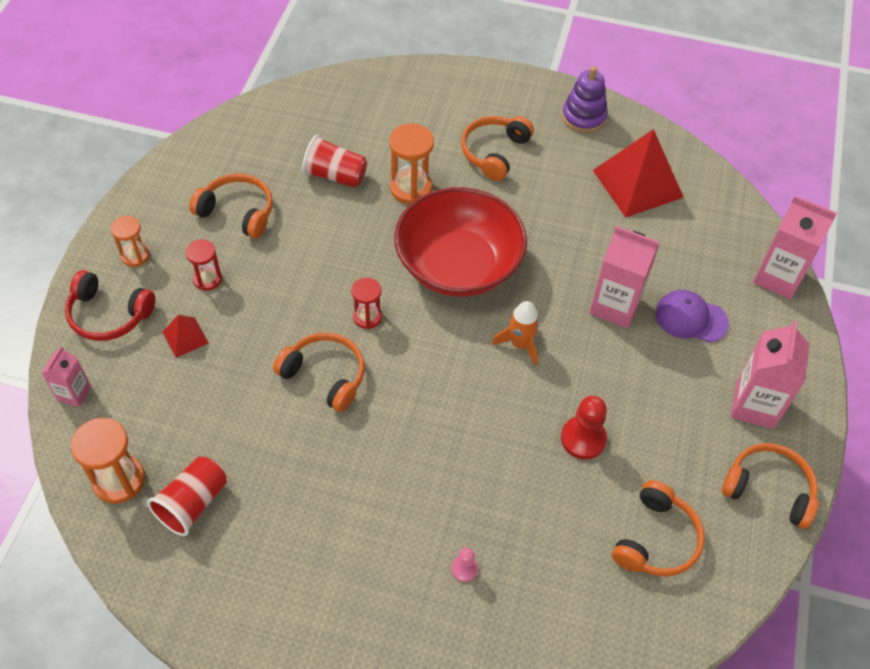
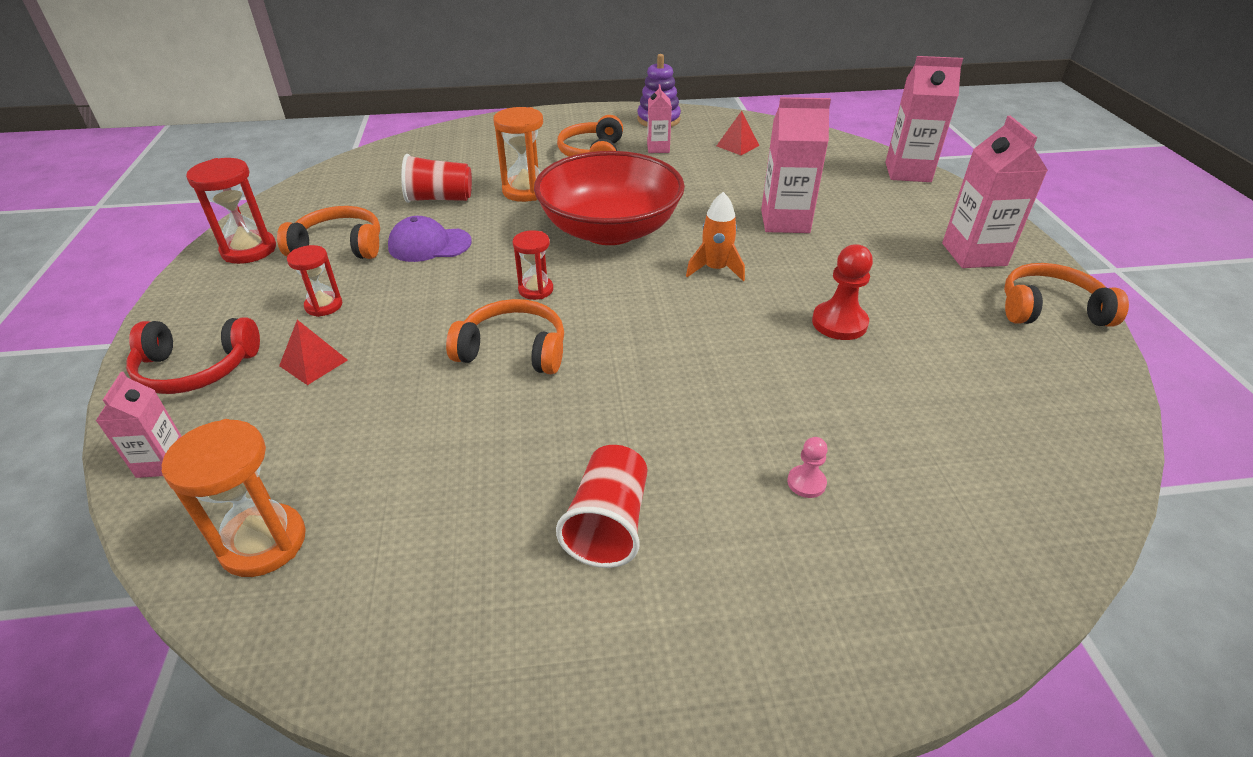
camera: 20 degrees left, 15 degrees down
(135, 256) = (219, 308): orange hourglass -> none
(170, 193) = (249, 250): none -> red hourglass
(193, 503) = (392, 534): red cup -> red cup (608, 523)
(559, 163) = (658, 148): none -> pink carton
(637, 183) = (737, 145): red pyramid -> red pyramid, size x0.47
(656, 539) = (989, 383): orange headphones -> none
(690, 318) = (860, 213): purple cap -> purple cap (429, 245)

